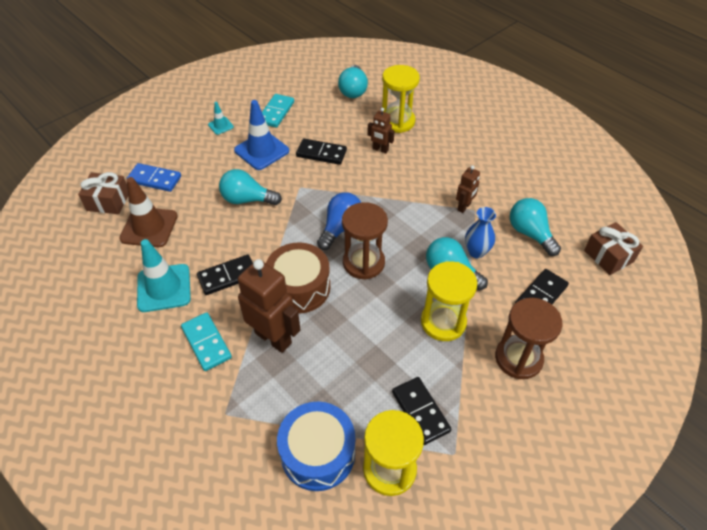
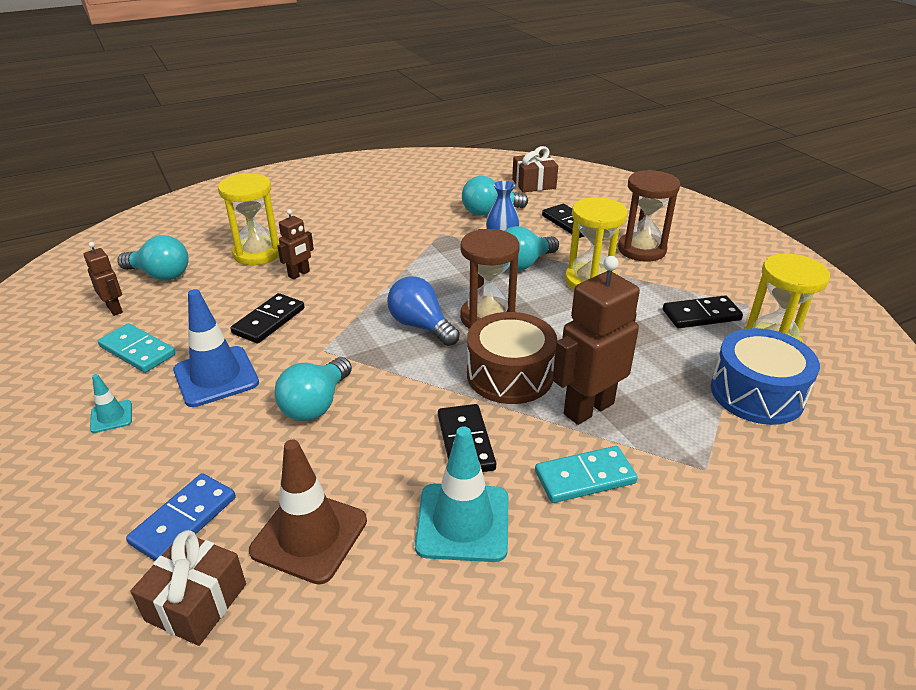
camera: 75 degrees left, 15 degrees down
(464, 207) = (433, 238): brown robot -> brown robot (115, 309)

